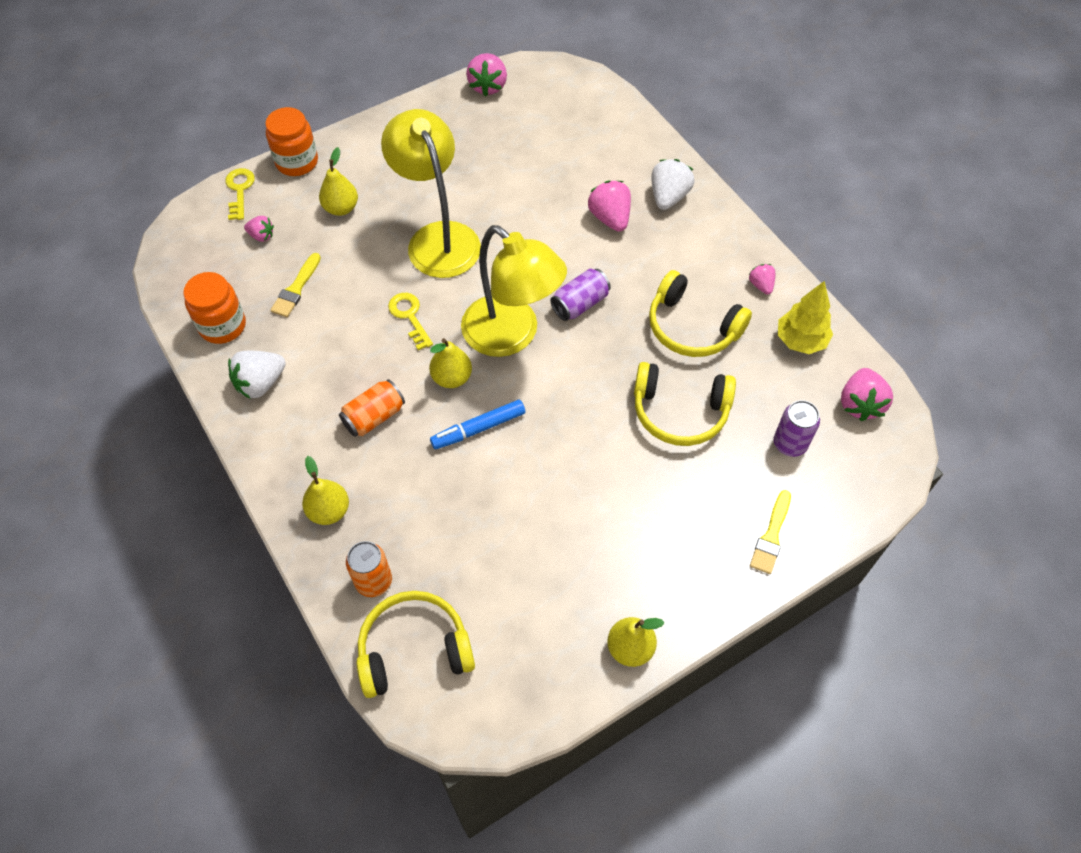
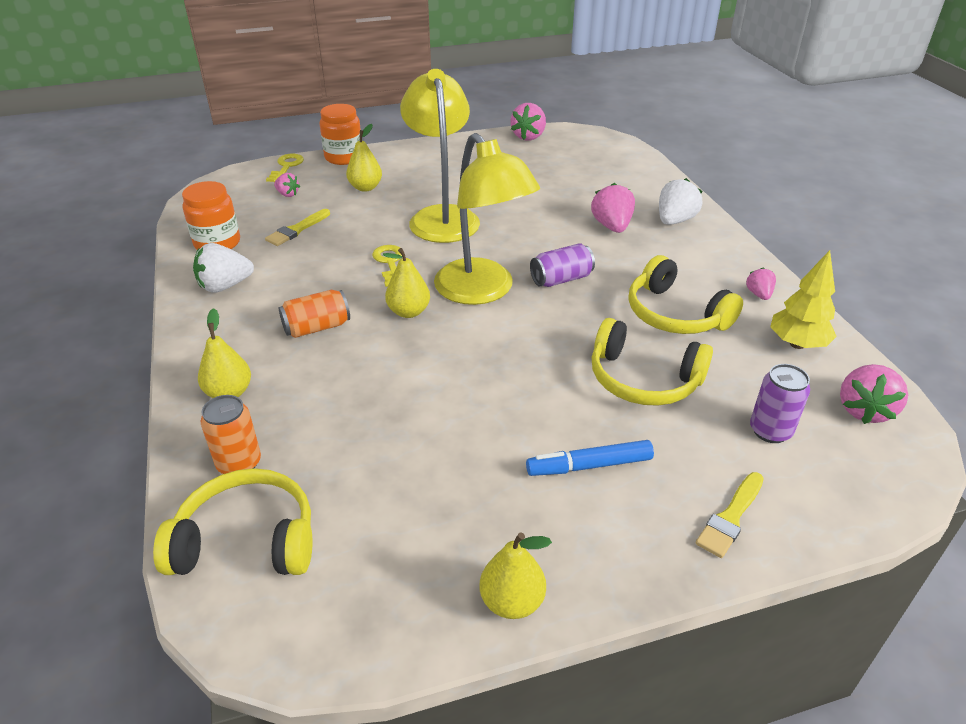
camera: 15 degrees right, 20 degrees down
(478, 428) = (417, 355): blue marker -> blue marker (589, 466)

